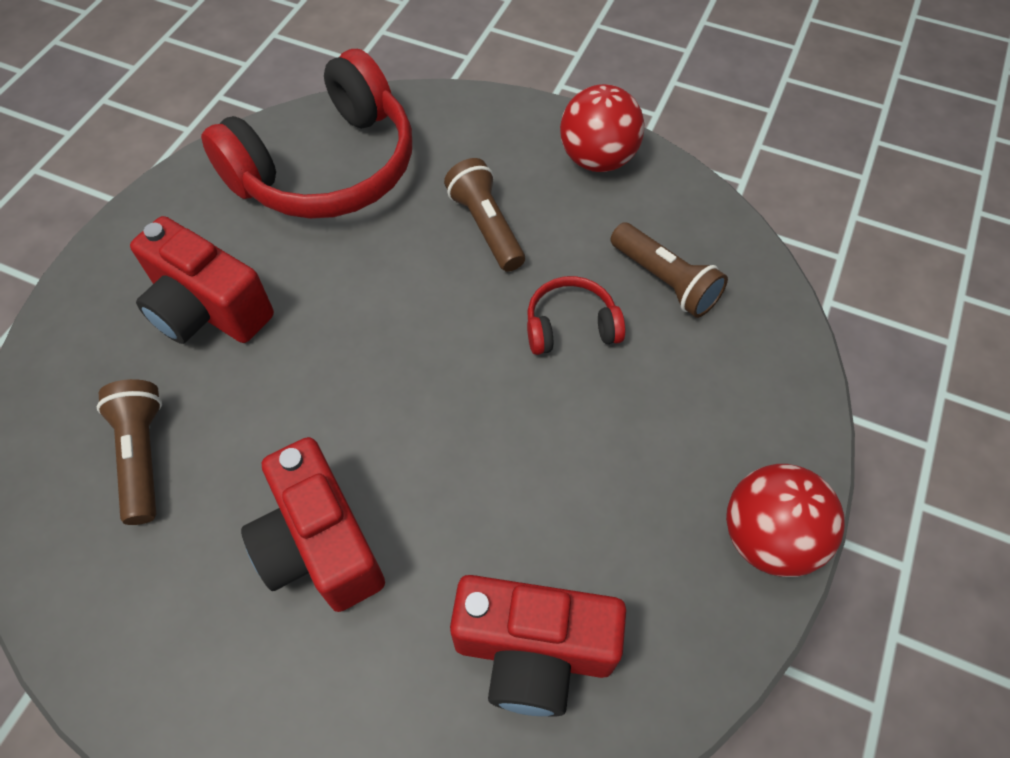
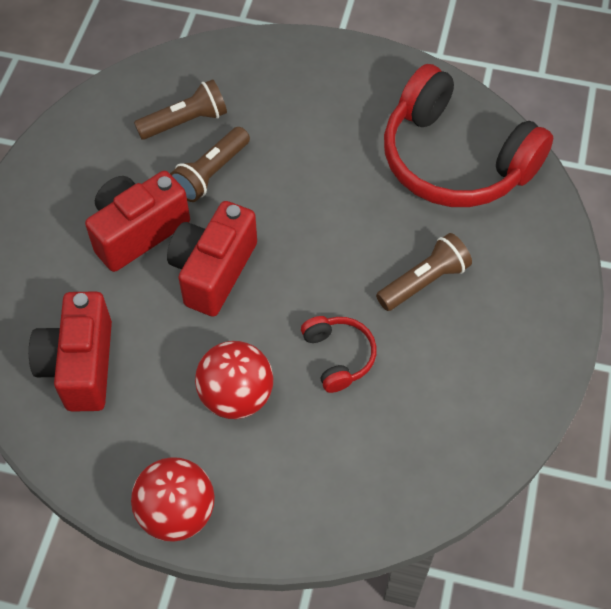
camera: 80 degrees right, 0 degrees up
(208, 309) = (303, 122): red camera -> red camera (213, 271)
(597, 159) = (525, 356): red ball -> red ball (236, 396)
(665, 281) = (400, 423): brown flashlight -> brown flashlight (211, 173)

